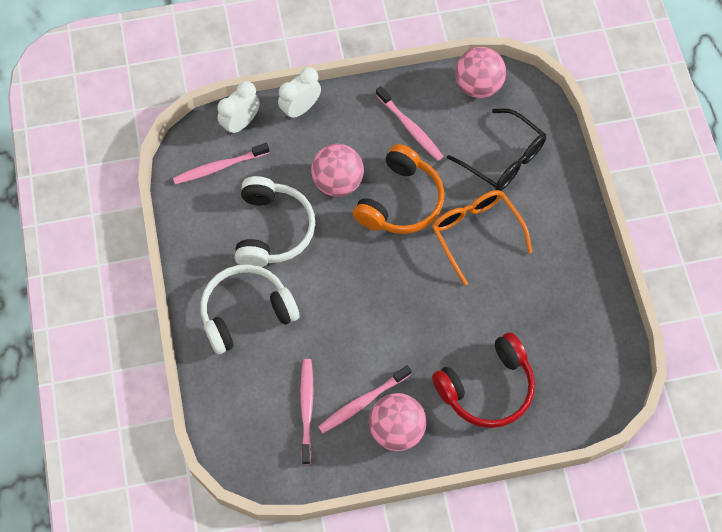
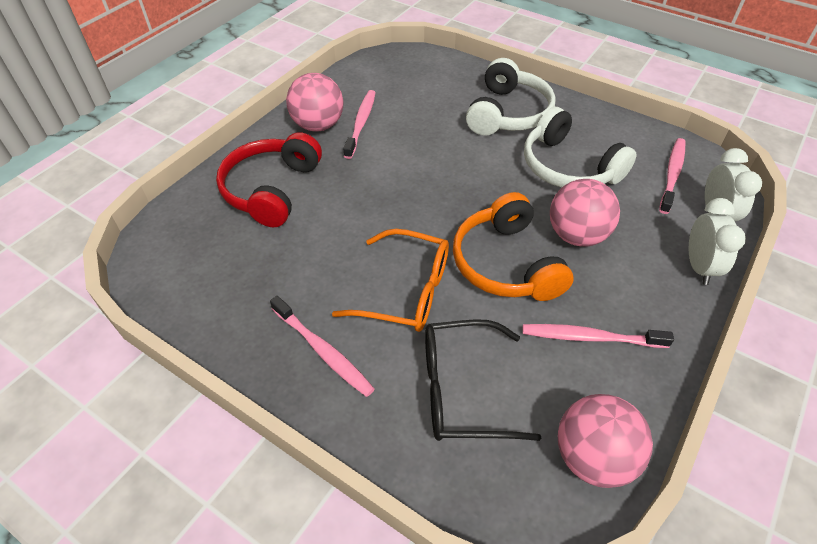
camera: 135 degrees right, 15 degrees down
(307, 409) = (395, 98): pink toothbrush -> pink toothbrush (323, 351)

